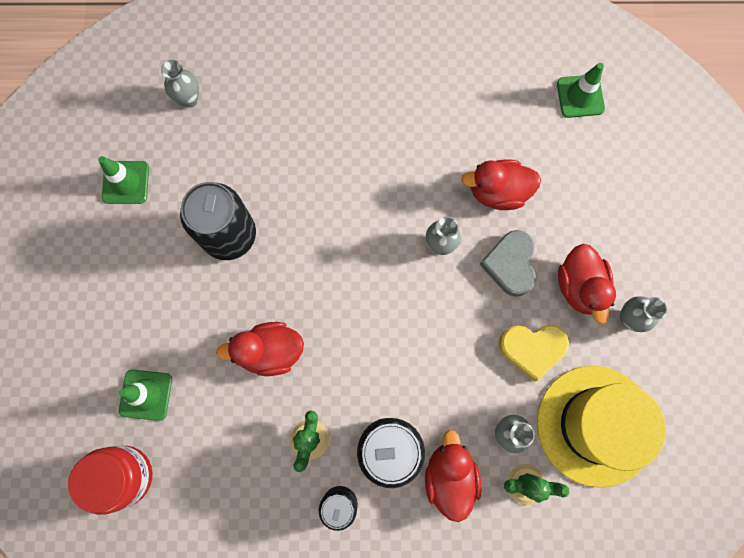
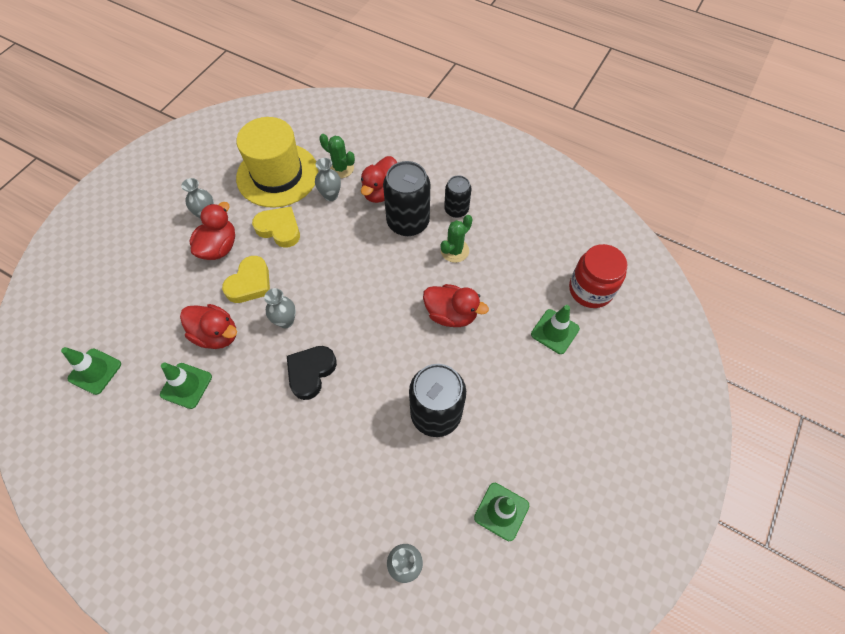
camera: 150 degrees left, 15 degrees down
(376, 207) = (311, 372): none -> black heart
(484, 131) = (186, 385): none -> green traffic cone
(510, 264) = (250, 283): grey heart -> yellow heart

